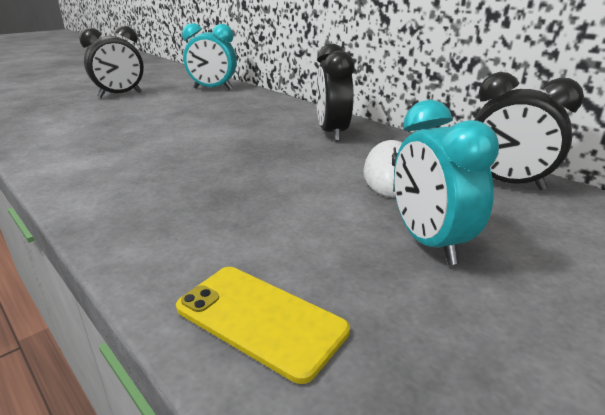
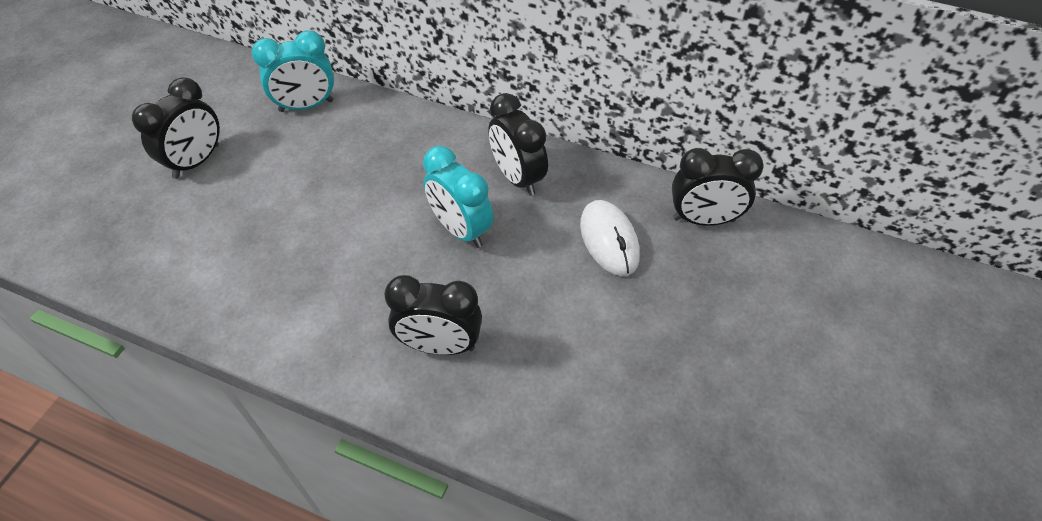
camera: 25 degrees left, 25 degrees up
(168, 195) = (440, 345): none -> black clock
(260, 319) = (609, 449): yellow phone -> none
(428, 242) = (675, 326): turquoise clock -> turquoise clock (460, 230)

